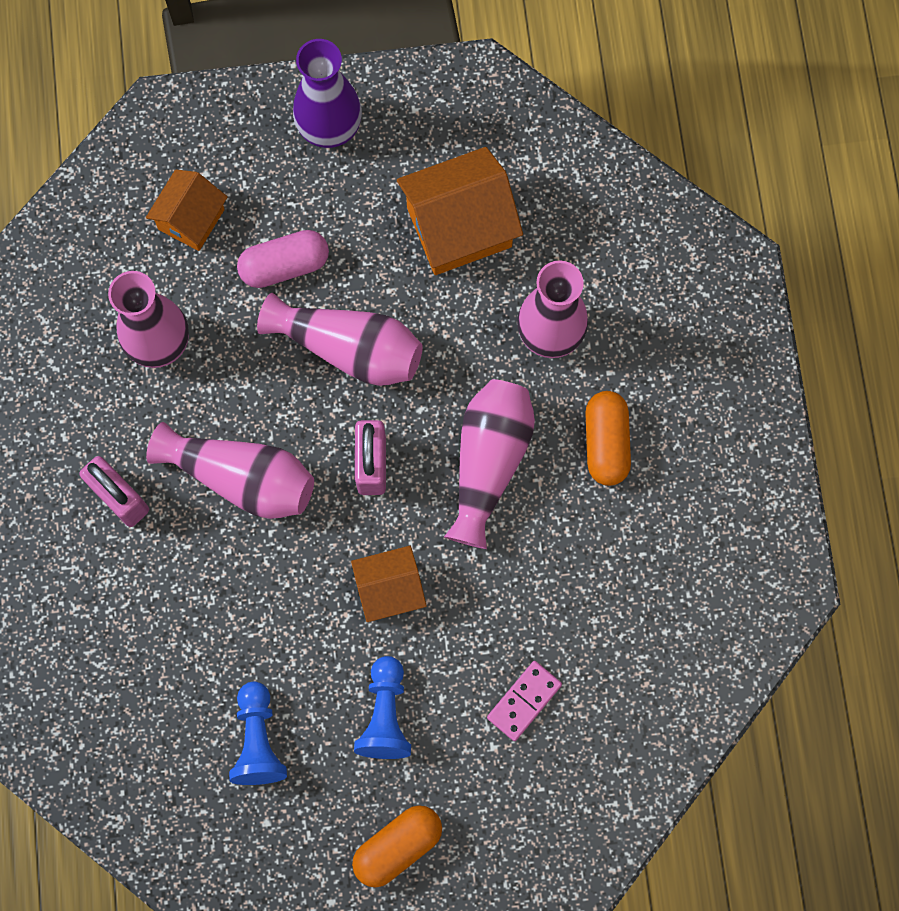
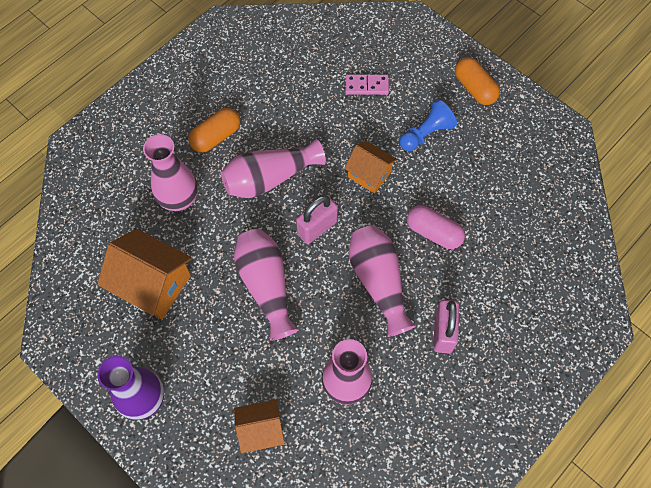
camera: 130 degrees left, 10 degrees down
(258, 740) = (489, 175): blue pawn -> none
(285, 265) = (247, 355): pink capsule -> pink capsule (433, 232)
(398, 846) = (474, 88): orange capsule -> orange capsule turned 45 degrees clockwise

